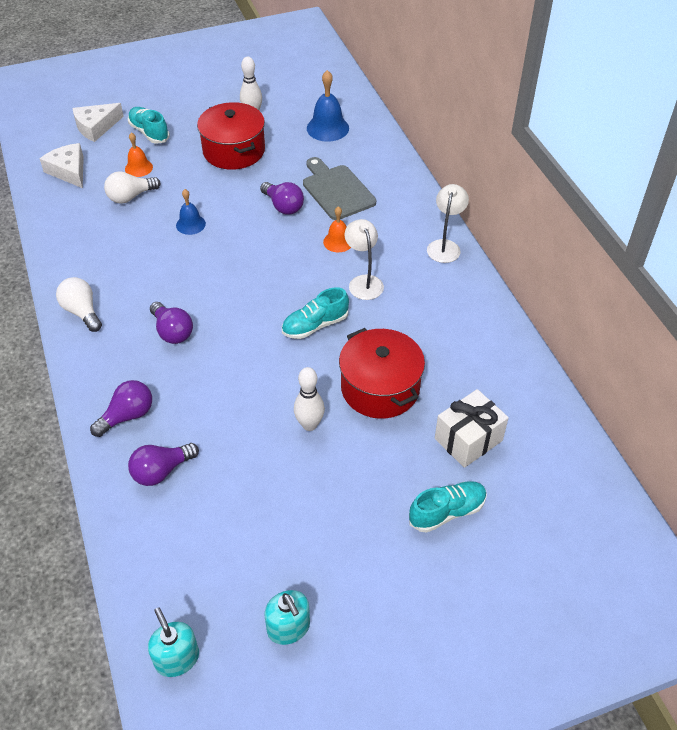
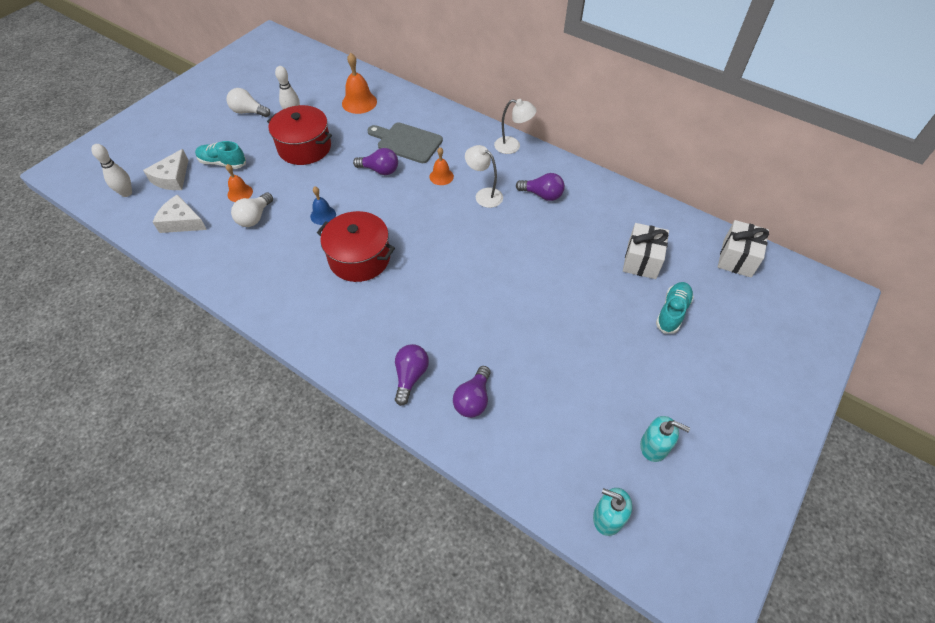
camera: 35 degrees left, 5 degrees up
(82, 312) = (300, 322): white light bulb -> white light bulb (248, 112)
(172, 332) = (385, 298): purple light bulb -> purple light bulb (542, 195)
(309, 425) = (540, 307): white bowling pin -> white bowling pin (126, 193)
(315, 325) = (480, 240): turquoise shoe -> none
(327, 128) = (359, 102): blue bell -> orange bell
(380, 388) = (560, 258): red pot -> red pot (359, 258)
(445, 246) = (513, 146): white lamp -> white lamp turned 120 degrees clockwise
(588, 501) = (737, 258): none -> white gift

